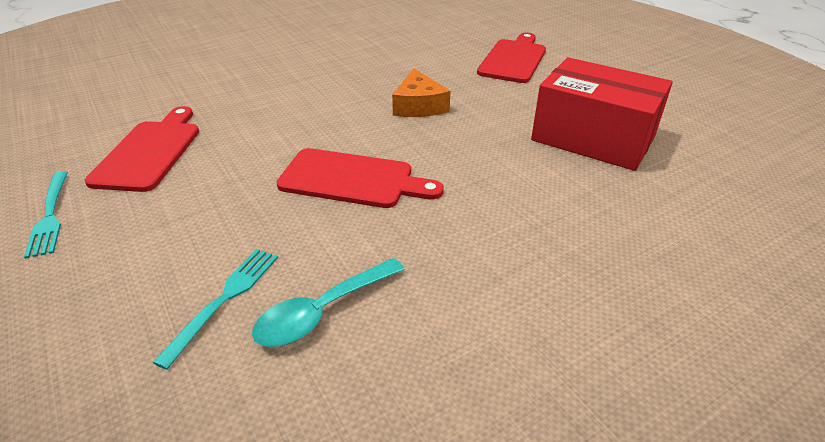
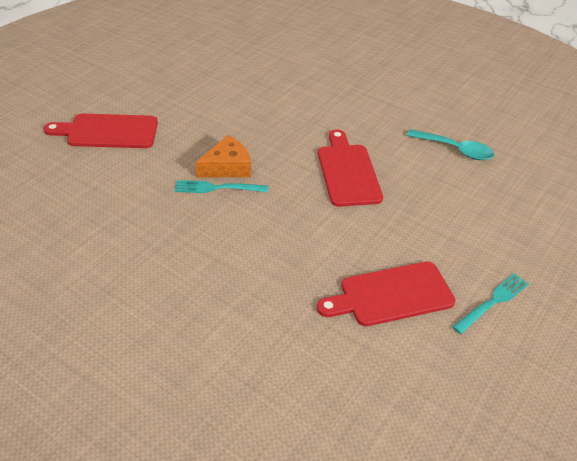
camera: 115 degrees left, 5 degrees up
(225, 299) = (477, 184): turquoise fork -> turquoise fork (217, 188)
(593, 138) = (232, 84): red box -> none

